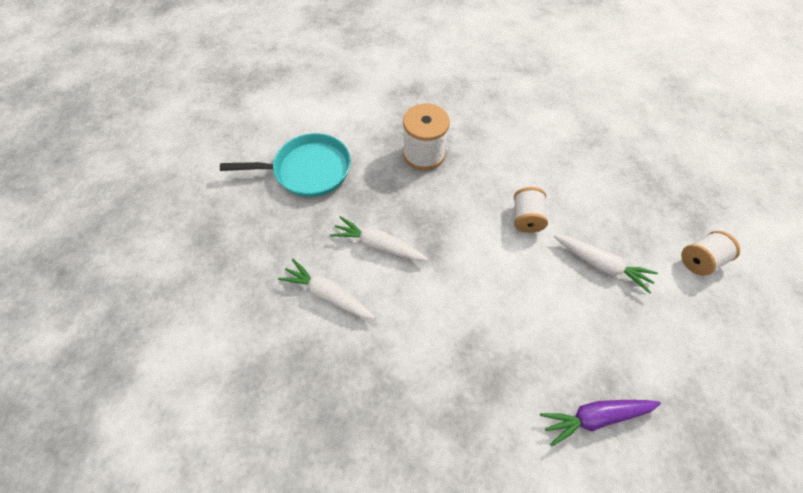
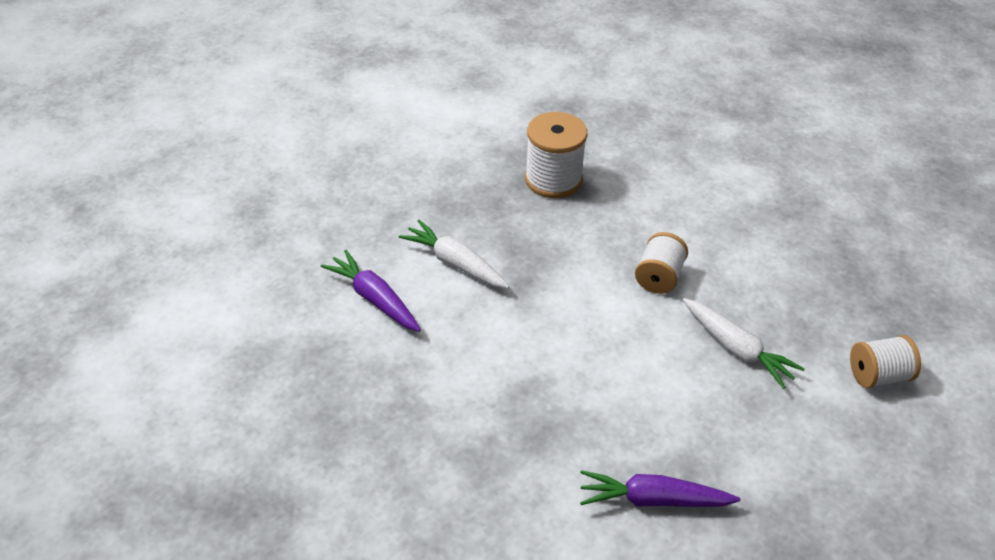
camera: 15 degrees right, 15 degrees down
(308, 170) = (399, 167): turquoise pan -> none
(328, 294) = (374, 299): white carrot -> purple carrot

